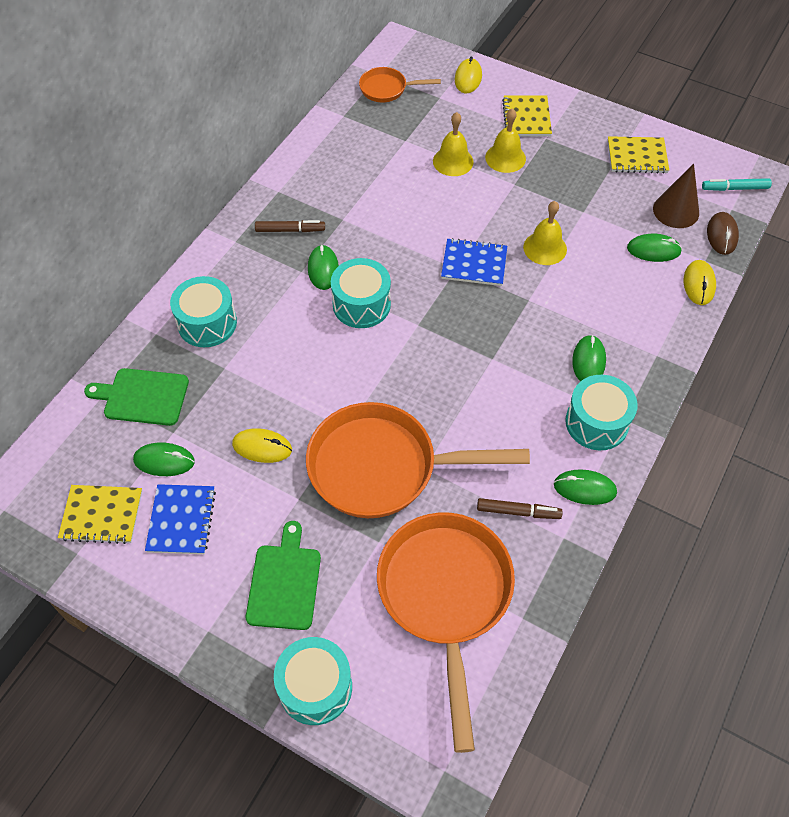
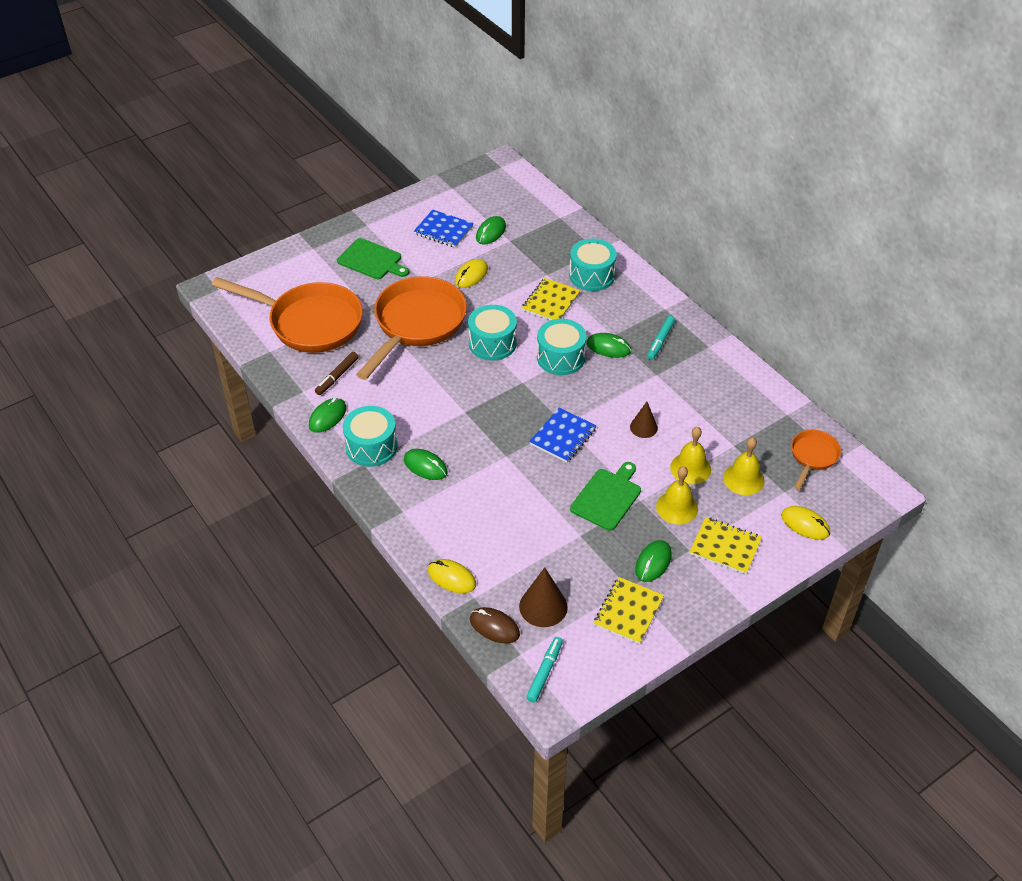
camera: 115 degrees right, 10 degrees down
(102, 515) = (470, 201): yellow notebook -> yellow notebook (550, 302)
(142, 397) = (547, 233): green cutting board -> green cutting board (607, 497)
(290, 230) = (660, 341): brown marker -> turquoise marker
(315, 687) = (302, 255): turquoise drum -> turquoise drum (492, 343)
(422, 207) = (643, 427): none -> brown cone
(545, 248) = (553, 489): yellow bell -> yellow bell (743, 479)
(653, 250) = (507, 564): green mouse -> green mouse (653, 562)

